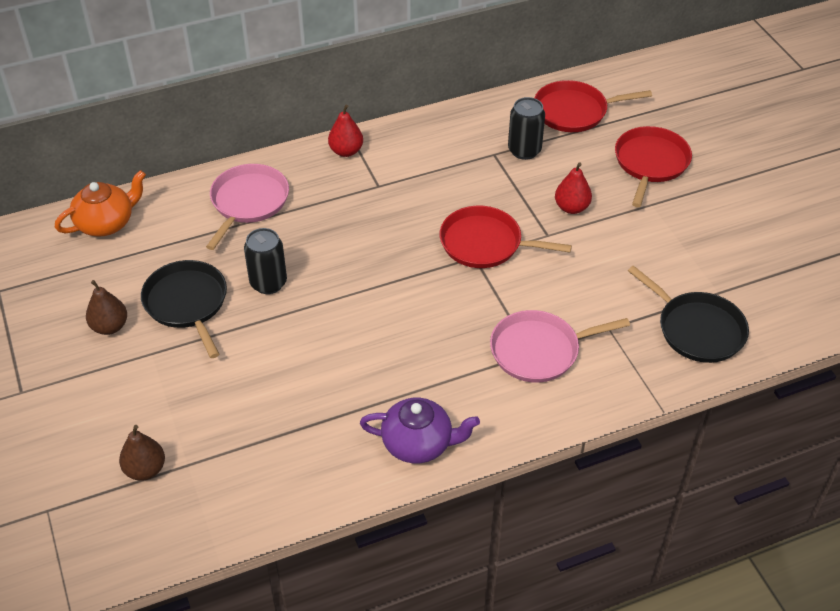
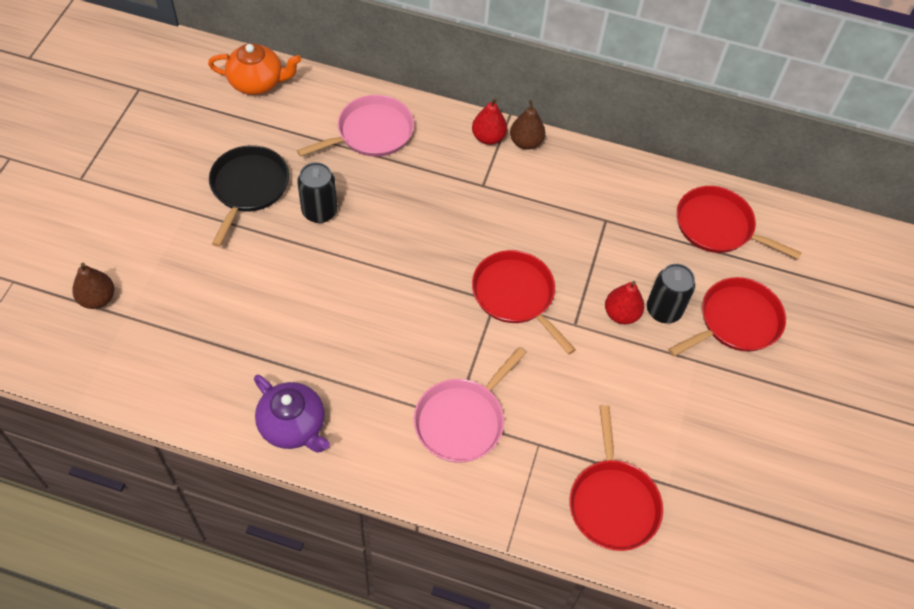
camera: 35 degrees right, 10 degrees up
(110, 326) = (181, 169): brown pear -> brown pear (526, 142)
(524, 150) = (635, 234): black can -> black can (663, 310)
(539, 350) = (462, 420): pink pan -> pink pan turned 75 degrees counterclockwise
(697, 329) = (613, 502): black pan -> red pan

